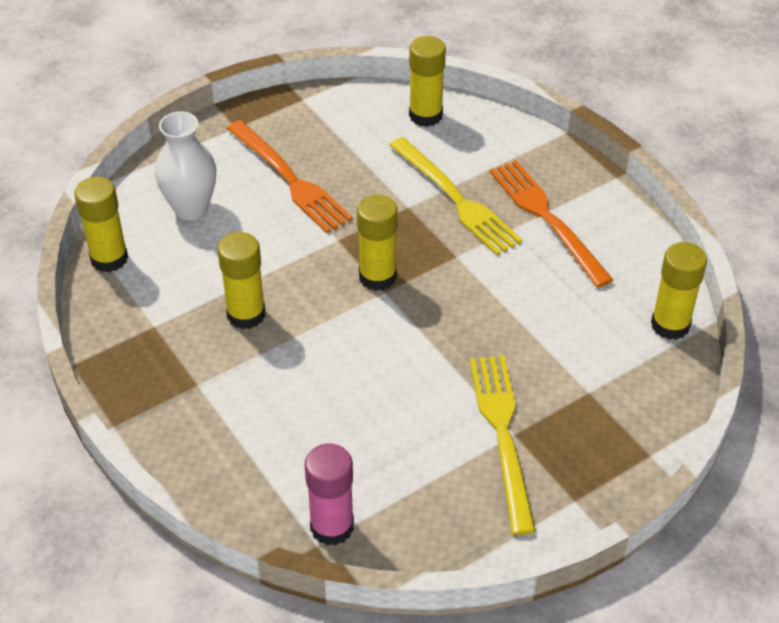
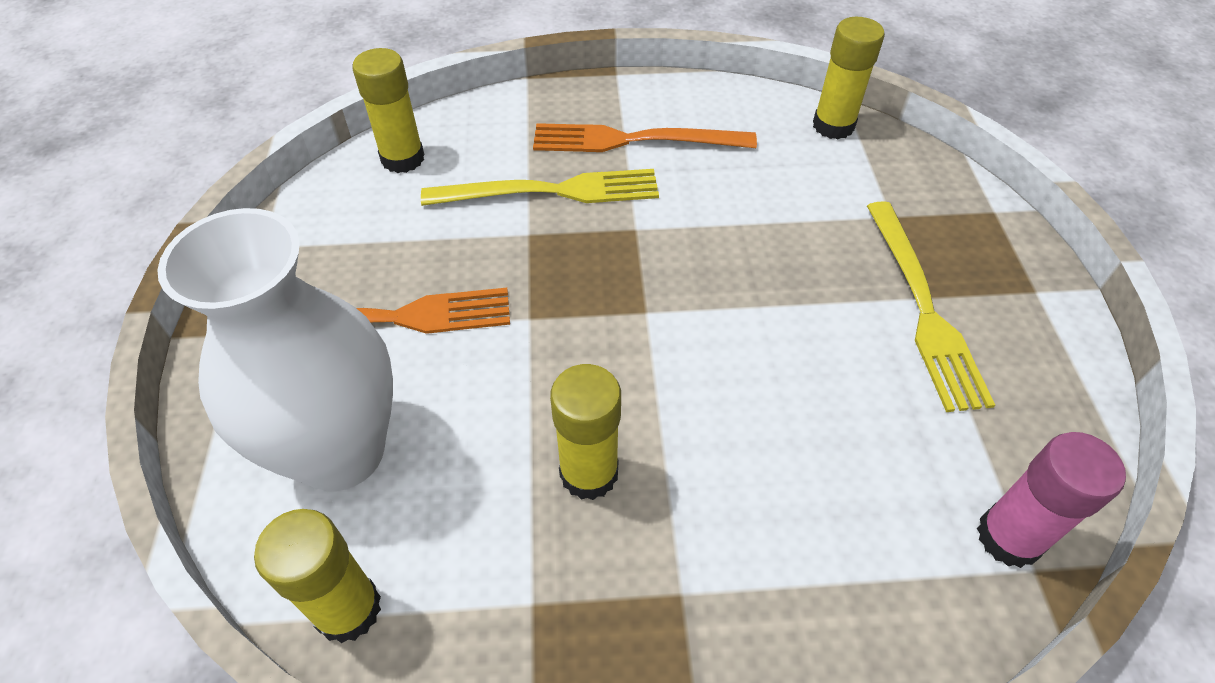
camera: 60 degrees left, 5 degrees up
(191, 209) = (341, 452): white vase -> white vase, size x1.62
(377, 277) = (618, 308): yellow glue stick -> none
(502, 435) = (922, 307): yellow fork -> yellow fork turned 120 degrees counterclockwise

